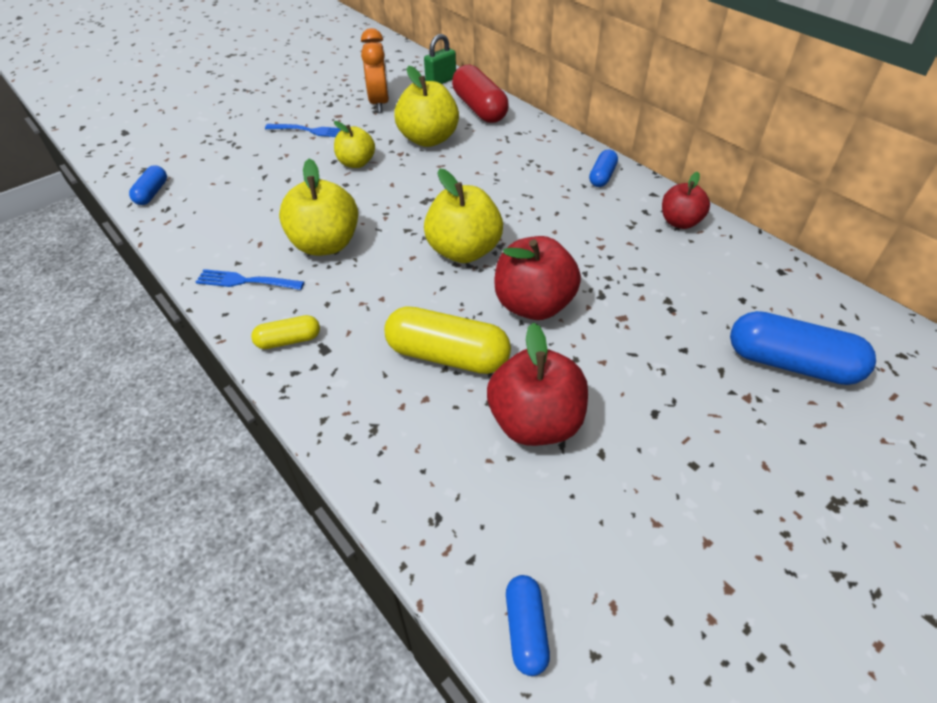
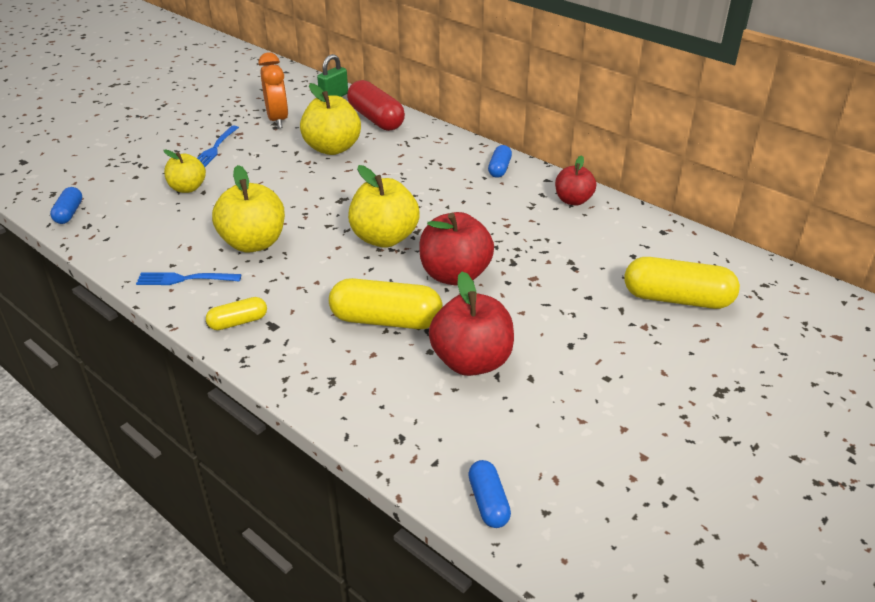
camera: 10 degrees left, 10 degrees down
(310, 131) = (215, 148): blue fork -> blue fork turned 105 degrees clockwise
(356, 163) = (267, 173): yellow apple -> yellow apple (187, 188)
(791, 364) = (677, 299): blue capsule -> yellow capsule

